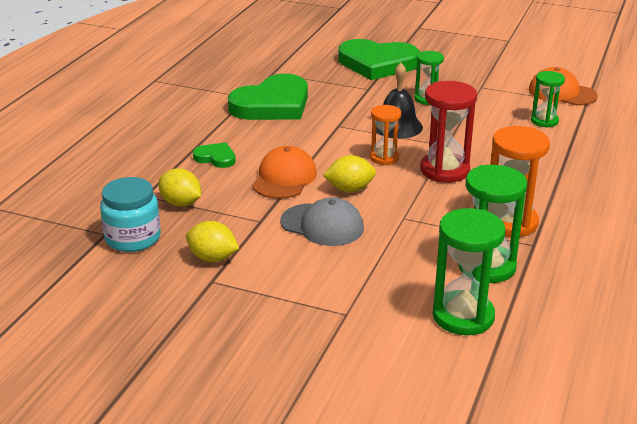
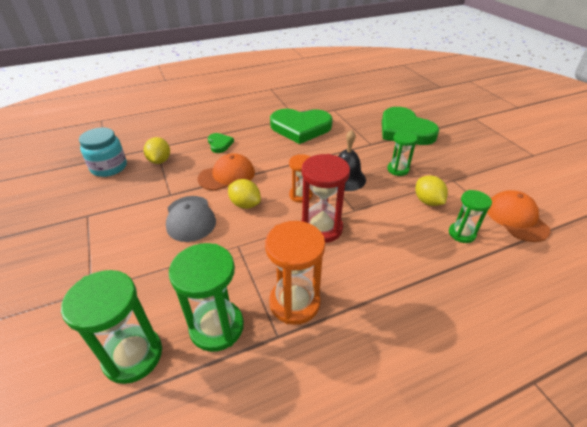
camera: 45 degrees right, 10 degrees up
(213, 258) = (112, 202): yellow lemon -> yellow lemon (427, 201)

